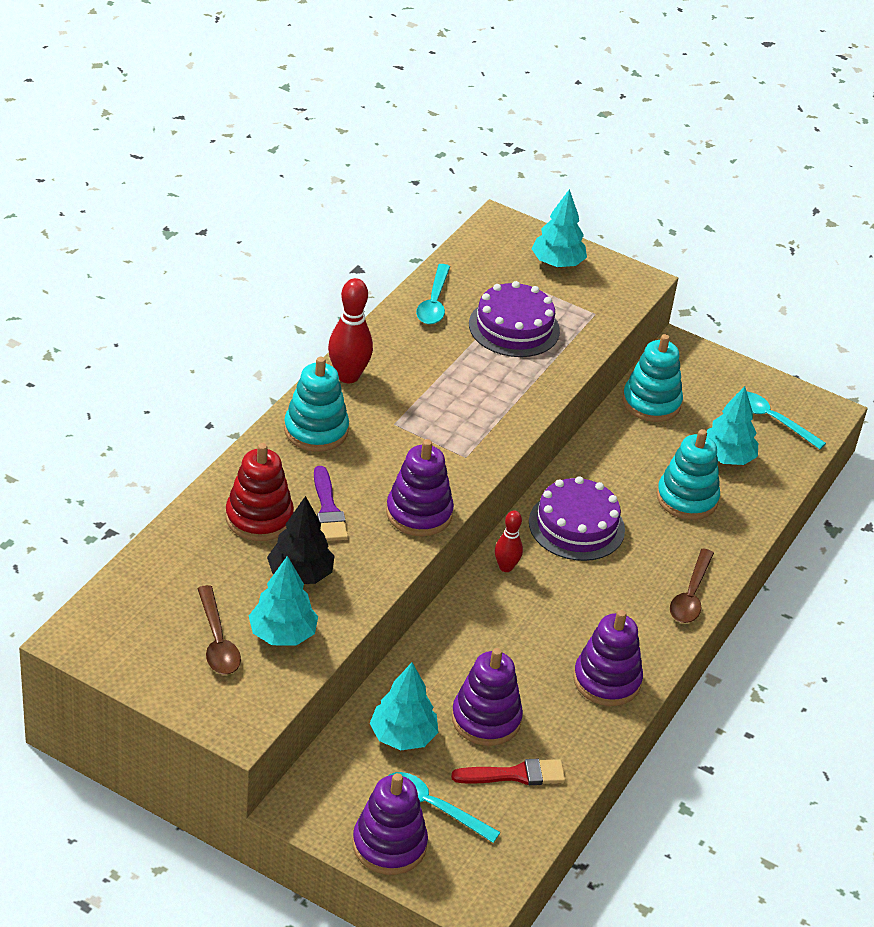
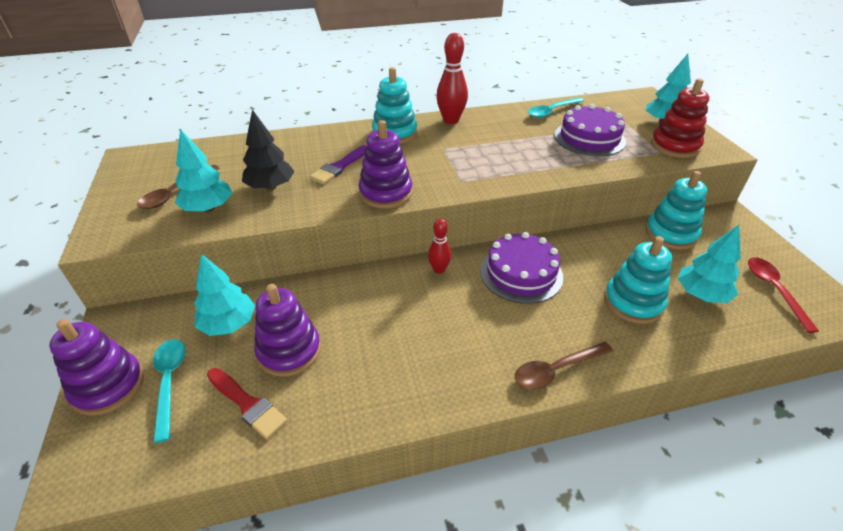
camera: 50 degrees right, 0 degrees up
(259, 518) = (299, 153): red stacking toy -> red stacking toy (674, 146)
(607, 680) = (406, 386): purple stacking toy -> none
(772, 420) = (774, 290): turquoise spoon -> red spoon

